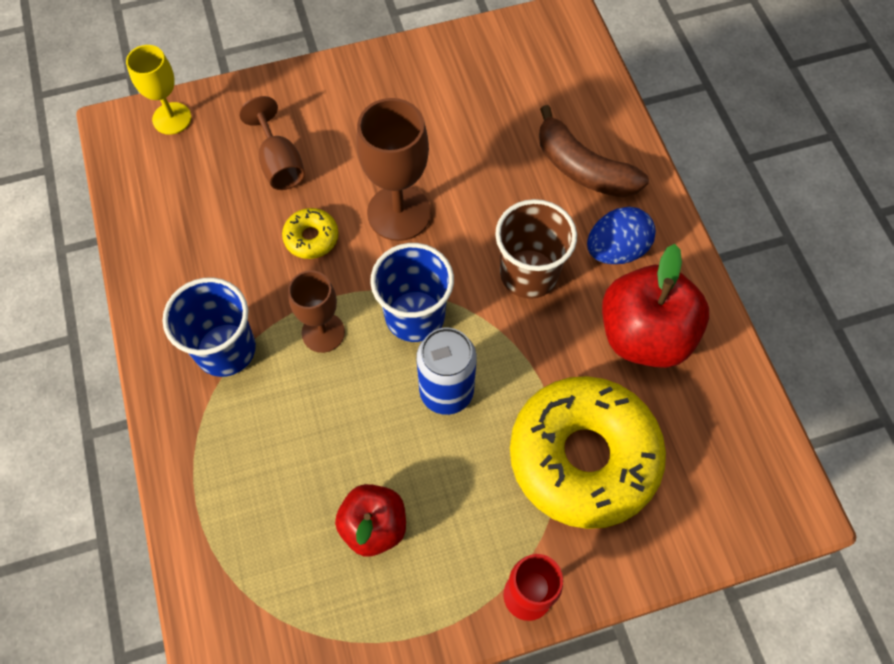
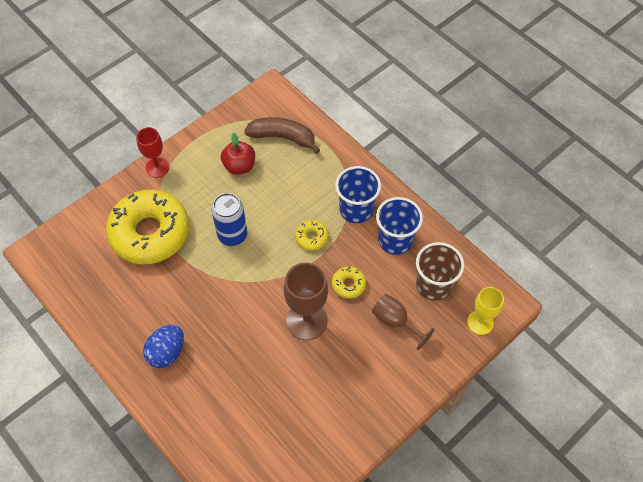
camera: 155 degrees right, 5 degrees down
(323, 332) = (311, 237): brown goblet -> yellow donut
(415, 316) = (267, 266): blue cup -> blue cup (395, 240)
(529, 274) = (214, 316): brown cup -> brown cup (433, 285)
(583, 168) = (206, 401): brown banana -> brown banana (283, 137)
(644, 335) = (135, 308): red apple -> none

